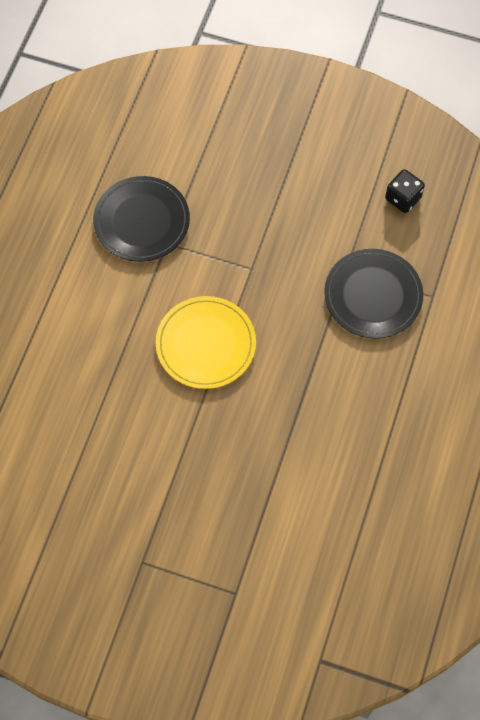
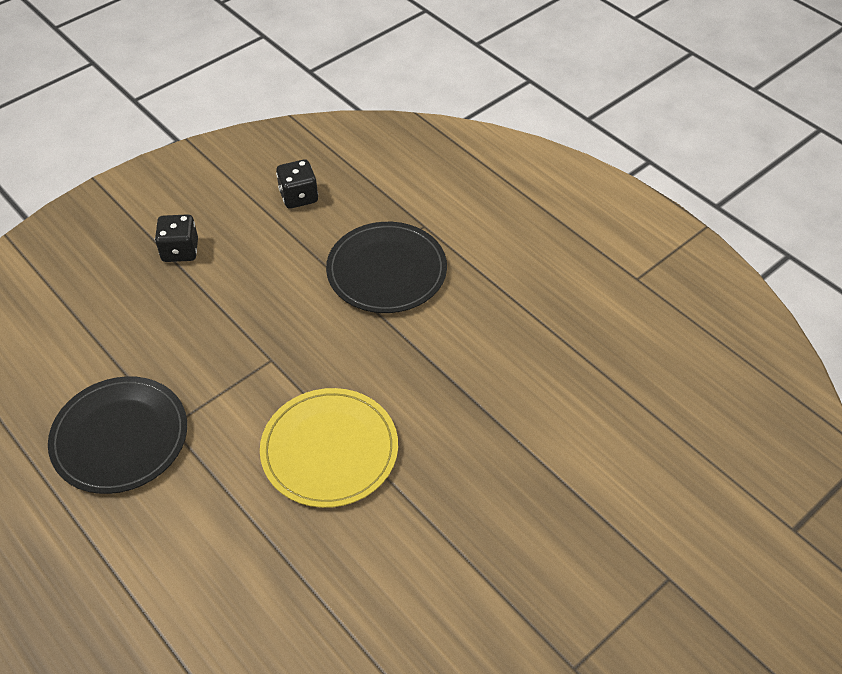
camera: 60 degrees left, 15 degrees down
(303, 157) = (180, 251): none -> black dice

